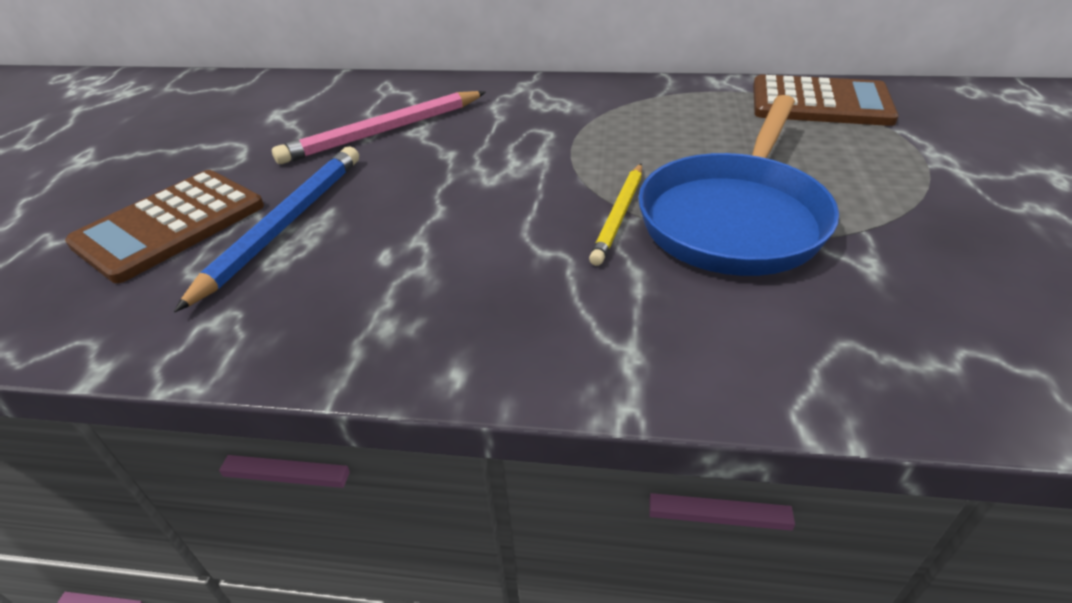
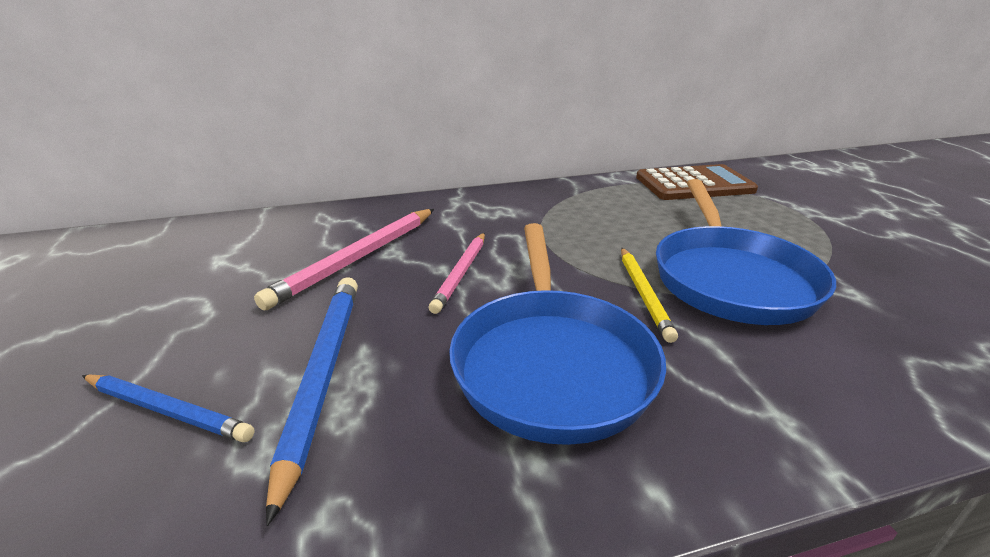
camera: 25 degrees left, 10 degrees down
(170, 225) = (167, 410): brown calculator -> blue pencil
(461, 162) = (461, 273): none -> pink pencil
(468, 257) = (551, 363): none -> blue pan

